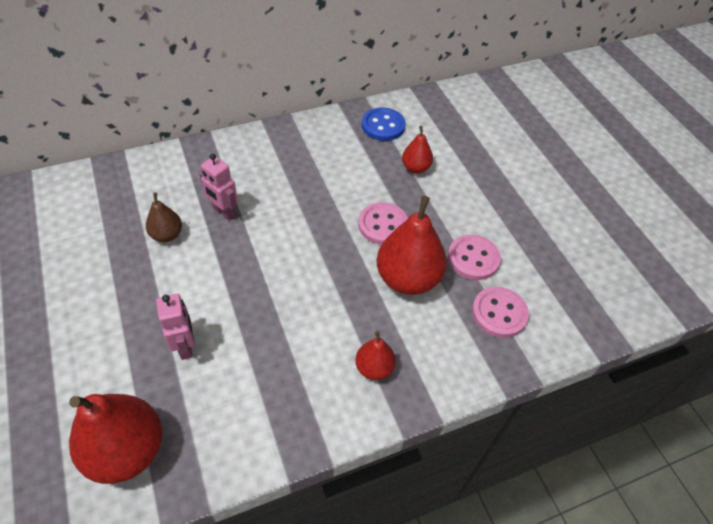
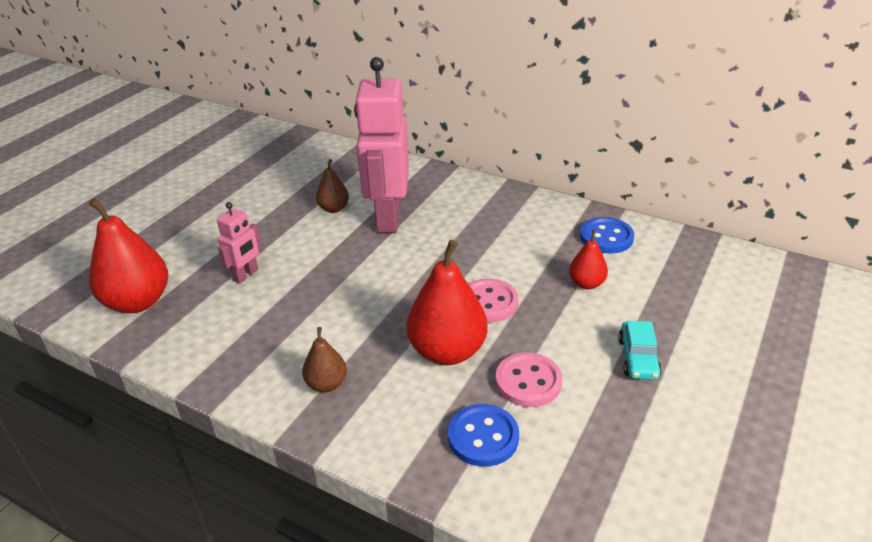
camera: 55 degrees right, 15 degrees down
(224, 212) = (388, 218): pink robot -> pink robot, size x2.12
(374, 368) = (326, 384): red pear -> brown pear
(499, 313) = (483, 437): pink button -> blue button
(500, 197) = (638, 358): none -> turquoise car

